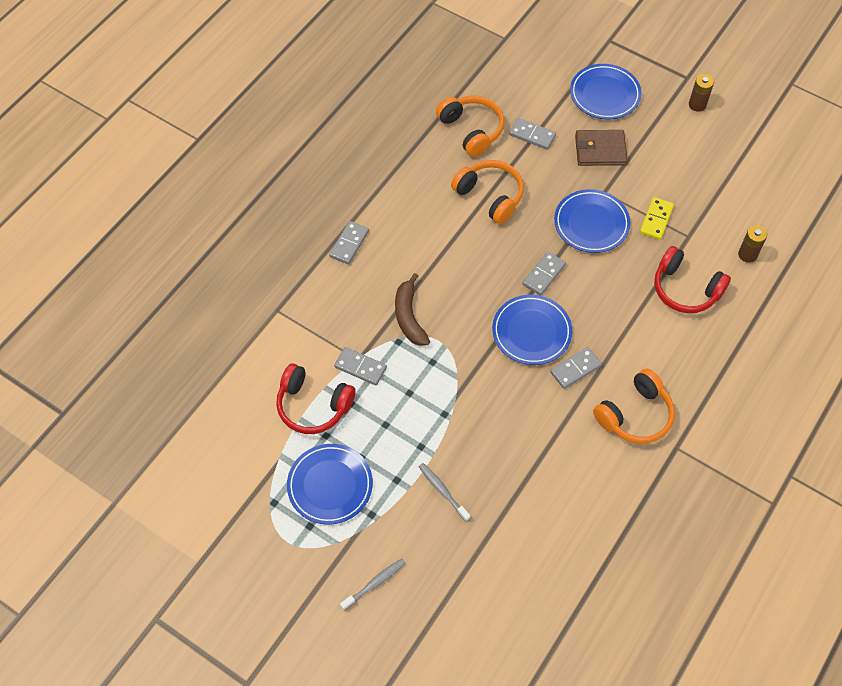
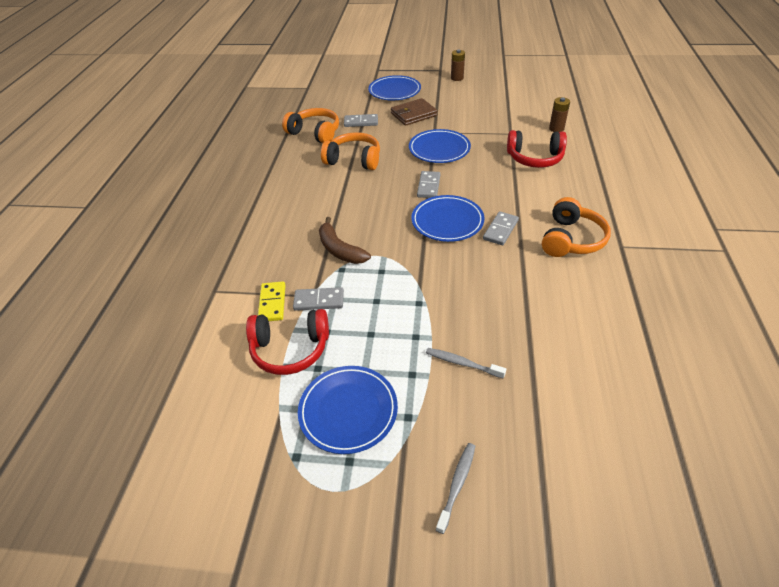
camera: 25 degrees left, 15 degrees down
(349, 244) = (257, 224): grey domino -> none
(656, 220) = (481, 133): yellow domino -> yellow domino (272, 303)

